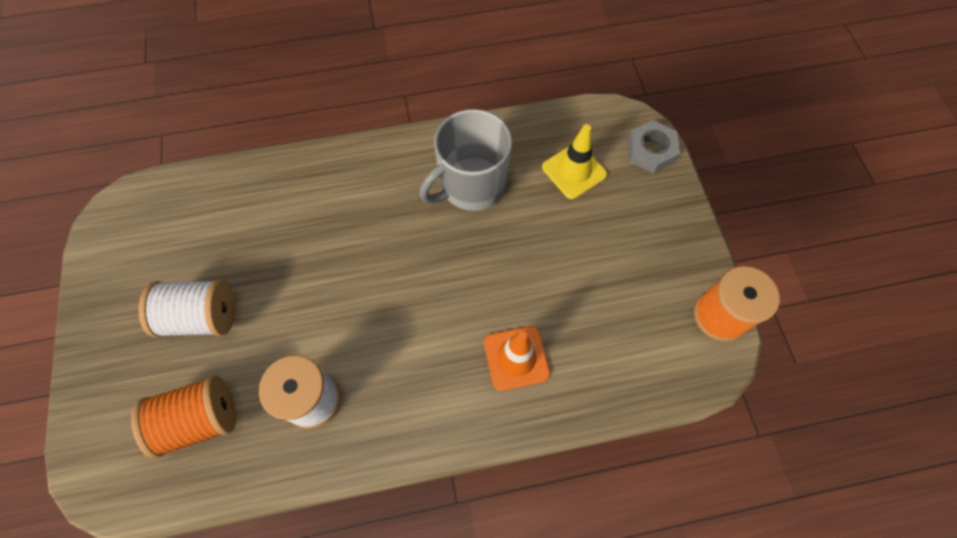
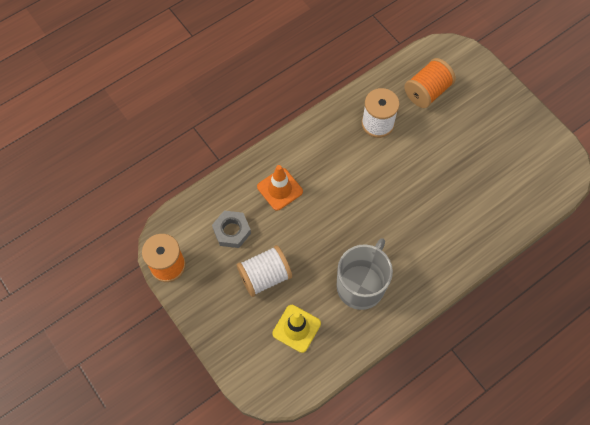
camera: 155 degrees right, 0 degrees up
(202, 316) = (466, 136): white spool -> white spool (265, 276)
(650, 151) = (247, 371): grey nut -> grey nut (232, 231)

